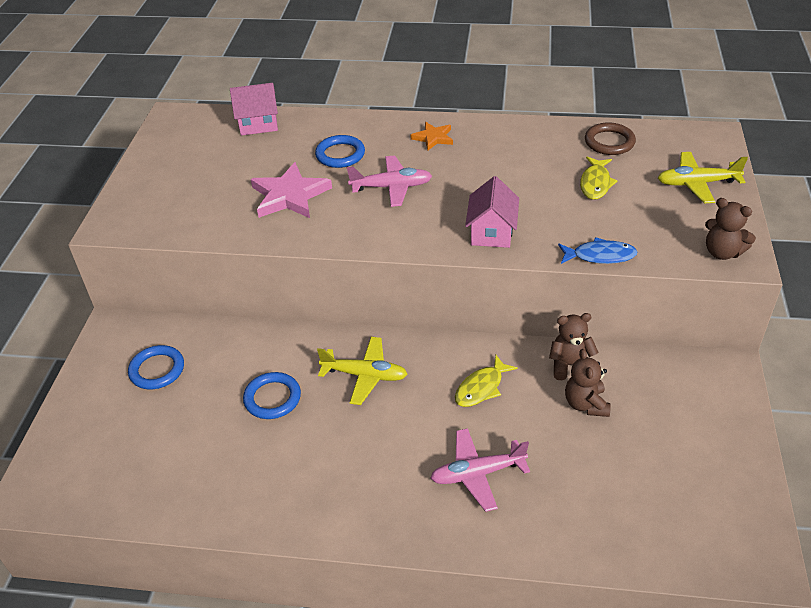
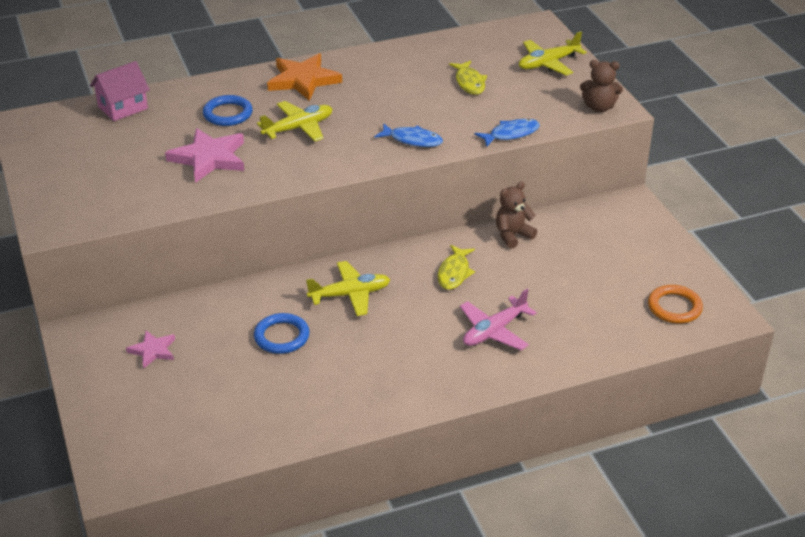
camera: 30 degrees left, 5 degrees down
(157, 370) = (153, 350): blue ring -> pink star
(391, 187) = (298, 128): pink plane -> yellow plane
(433, 138) = (303, 80): orange star -> orange star, size x1.76
(491, 232) = (412, 140): pink house -> blue fish
(586, 404) = (543, 258): brown teddy bear -> none
(609, 142) = (457, 48): brown ring -> none
(700, 524) = (674, 307): none -> orange ring

